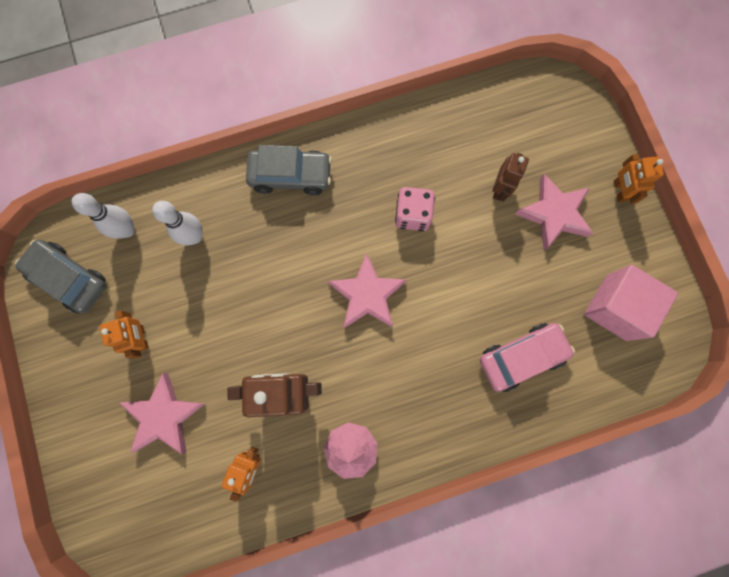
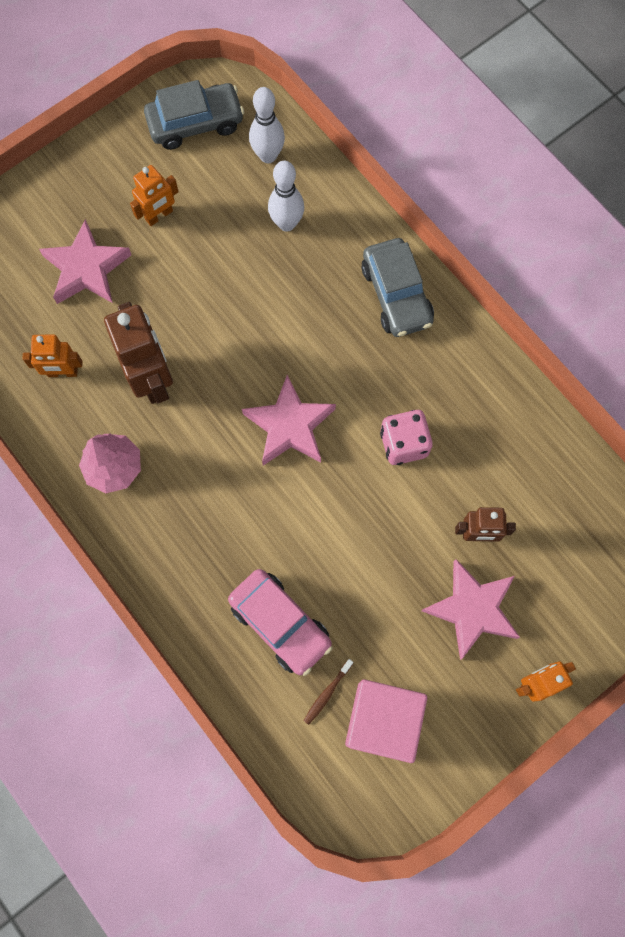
camera: 70 degrees right, 5 degrees down
(69, 279) = (195, 123): grey car -> grey car turned 60 degrees clockwise
(584, 340) = (327, 693): none -> brown toothbrush

